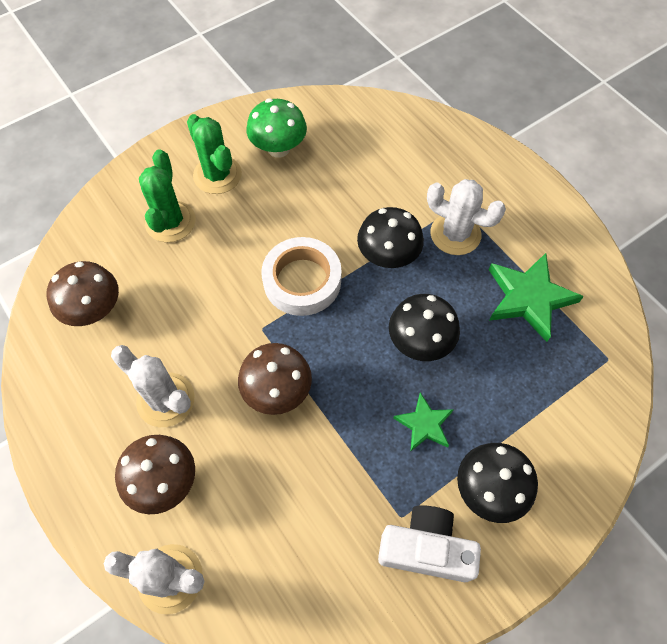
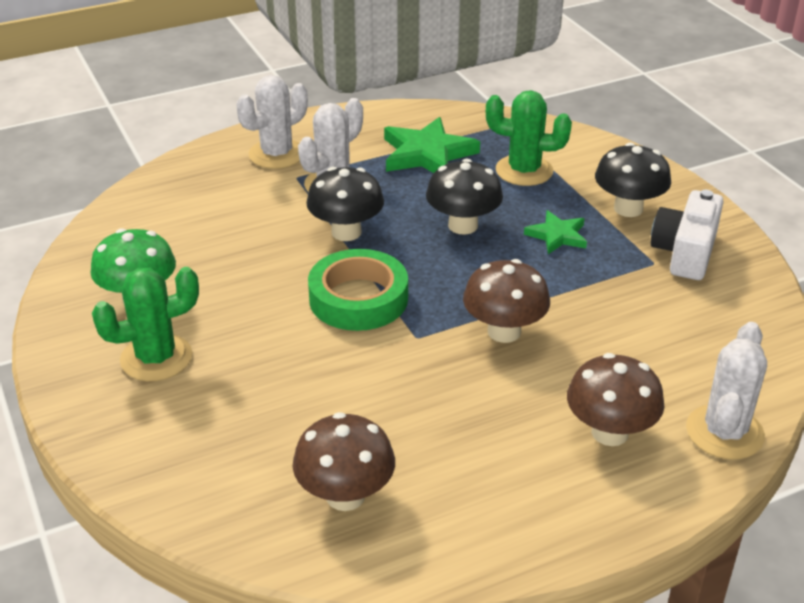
camera: 80 degrees left, 25 degrees down
(166, 400) = (500, 426): white cactus -> white cactus (277, 154)
(170, 222) = (218, 409): green cactus -> green cactus (524, 171)
(302, 281) = (358, 298): white tape -> green tape

